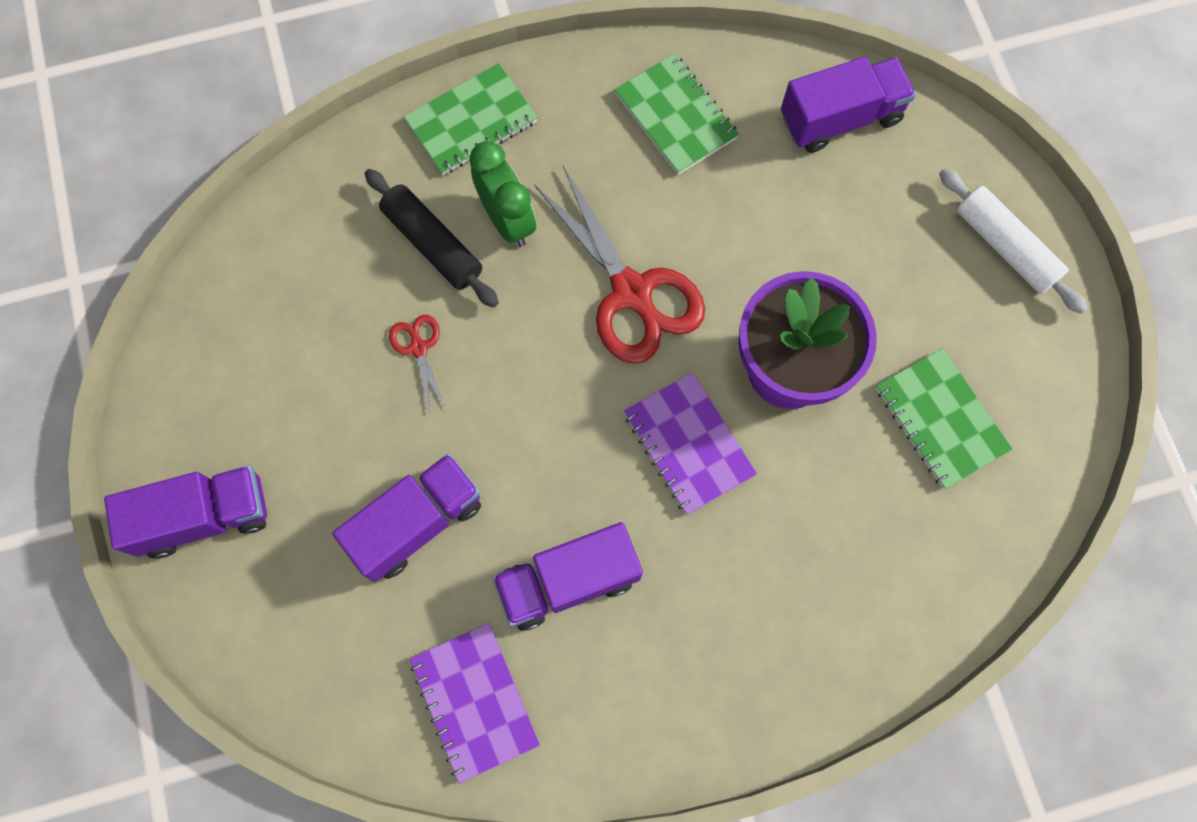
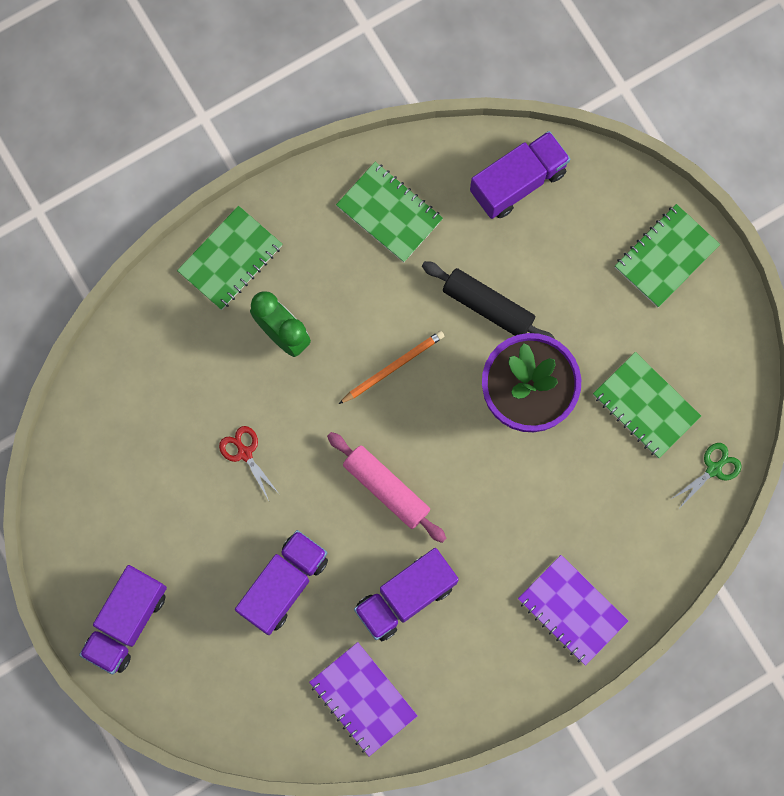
camera: 15 degrees left, 5 degrees up
(204, 517) = (126, 622): purple truck -> purple truck turned 150 degrees clockwise
(433, 244) = (230, 368): black rolling pin -> black rolling pin (488, 306)
(582, 437) = (386, 489): none -> pink rolling pin
(631, 292) = (393, 367): red scissors -> orange pencil
(689, 444) = (466, 473): purple notebook -> purple notebook (572, 610)
(1005, 247) = (666, 256): white rolling pin -> green notebook
(1013, 522) = (713, 469): none -> green scissors

